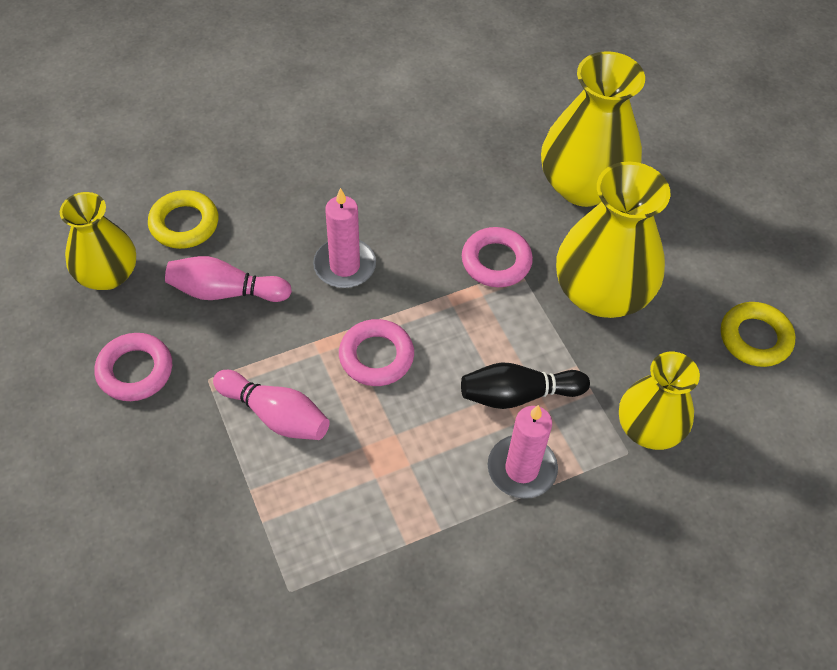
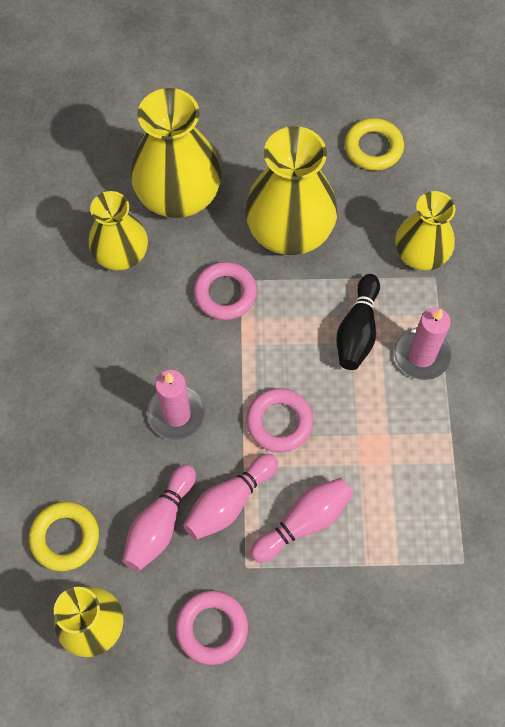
camera: 65 degrees left, 10 degrees up
(270, 341) = (229, 502): none -> pink bowling pin
(492, 164) = (121, 254): none -> yellow vase

